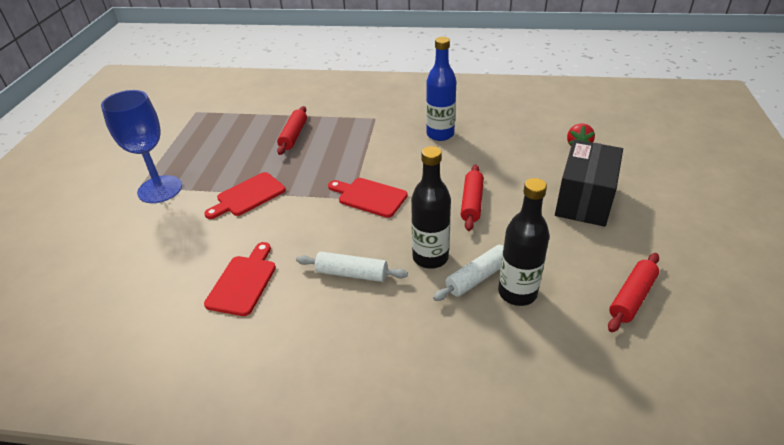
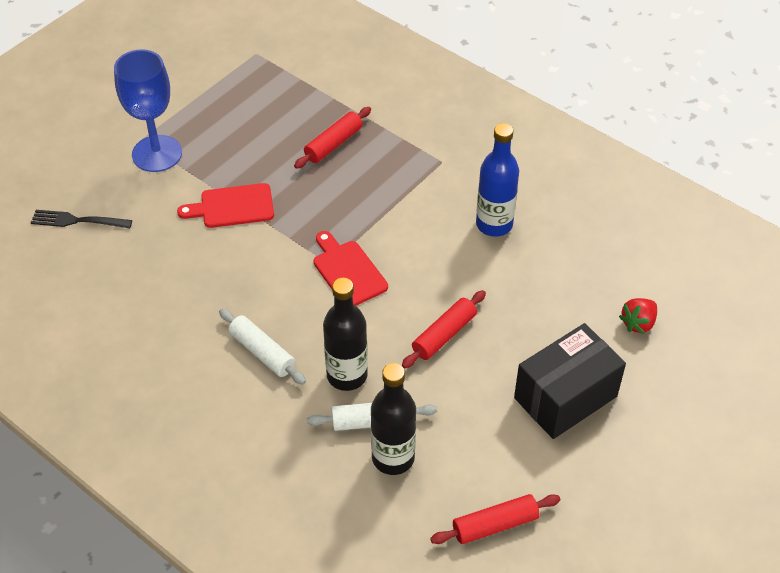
camera: 30 degrees right, 10 degrees up
(119, 257) = (78, 221): none -> black fork
(243, 282) = (164, 308): red cutting board -> none

